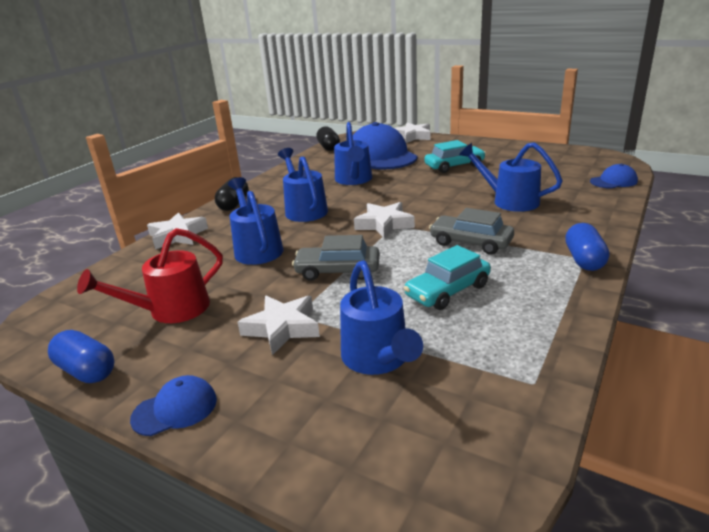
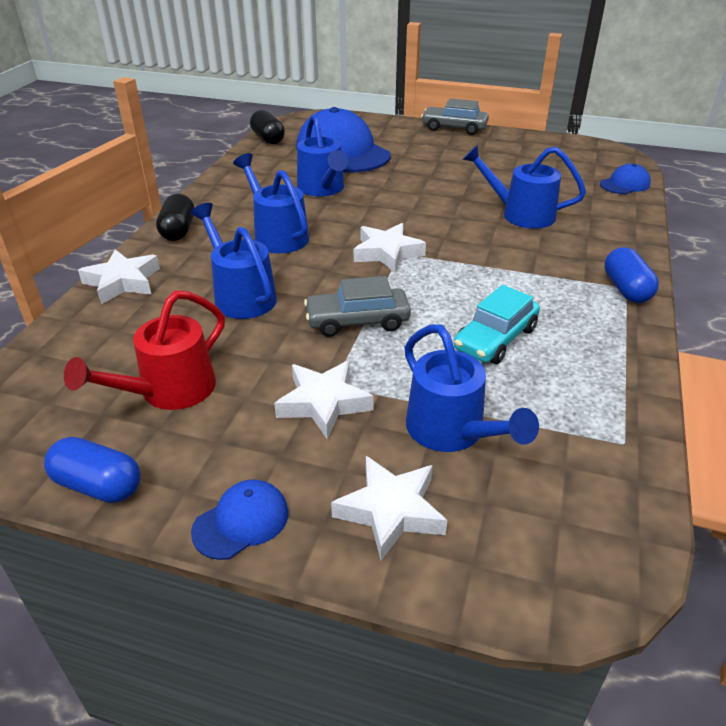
camera: 15 degrees left, 10 degrees up
(412, 136) = (371, 121): white star -> white star (391, 511)
(454, 166) = (439, 166): turquoise car -> none
(470, 242) = (497, 273): grey car -> grey car (454, 128)

